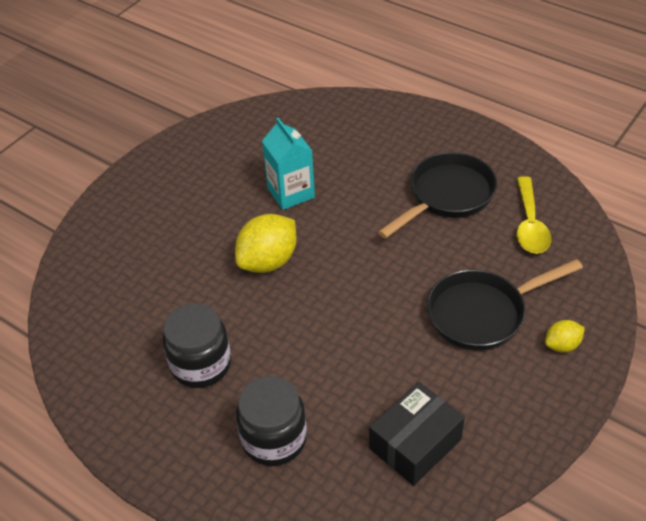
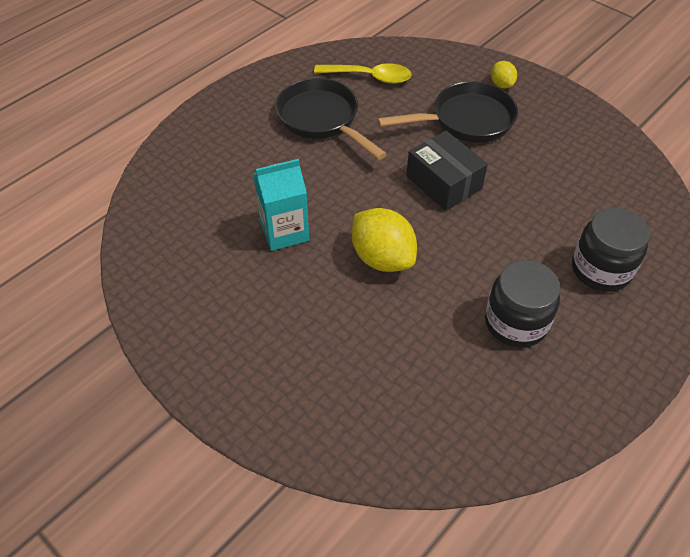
camera: 85 degrees left, 5 degrees up
(415, 444) = (598, 178): black box -> black box (444, 182)
(483, 313) = (466, 120): black pan -> black pan turned 90 degrees counterclockwise

